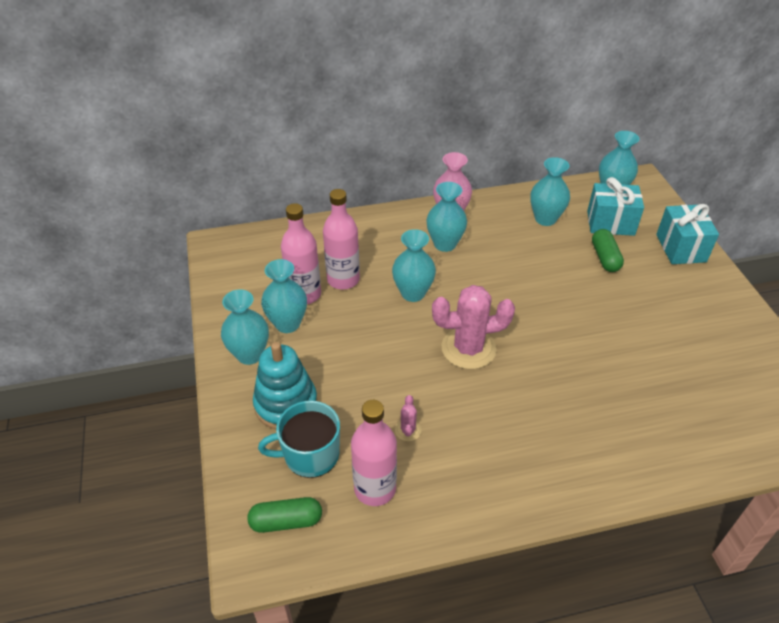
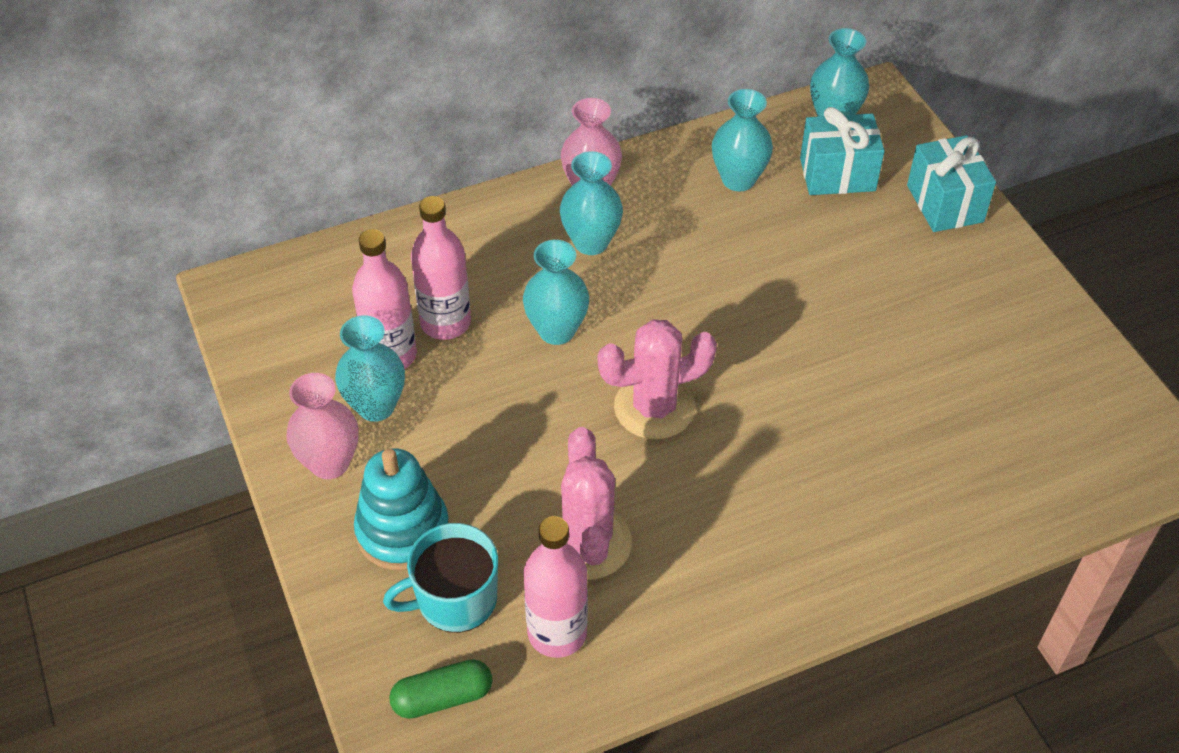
camera: 10 degrees left, 5 degrees up
(249, 354) = (330, 463): turquoise vase -> pink vase
(408, 430) = (588, 543): pink cactus -> pink cactus, size x2.28
(605, 258) = (835, 234): green capsule -> none

